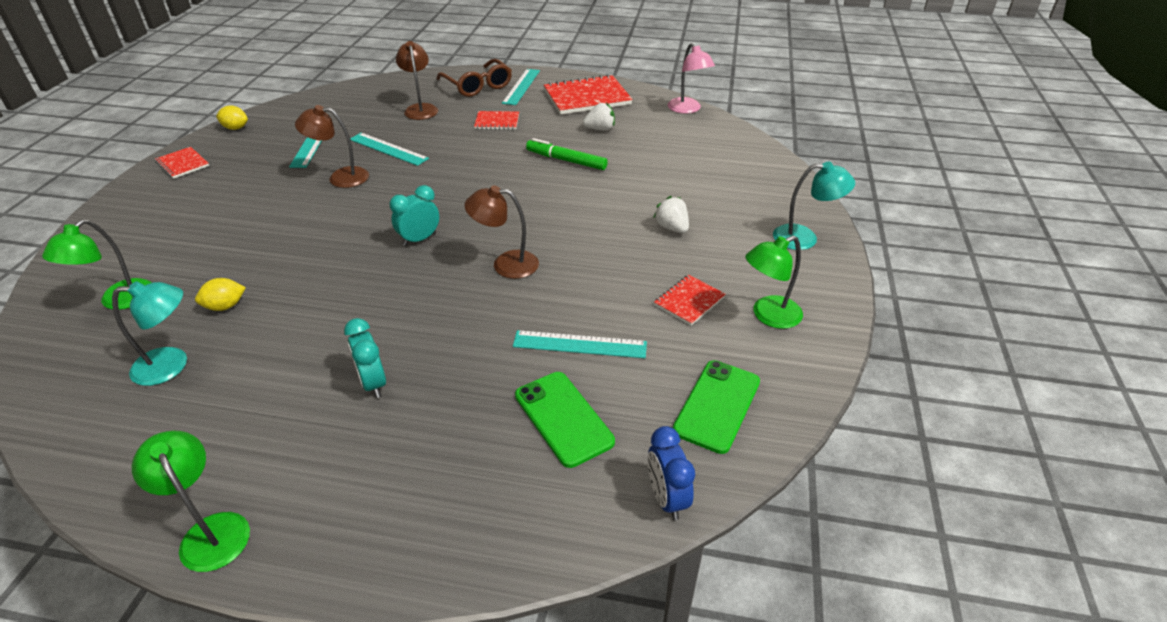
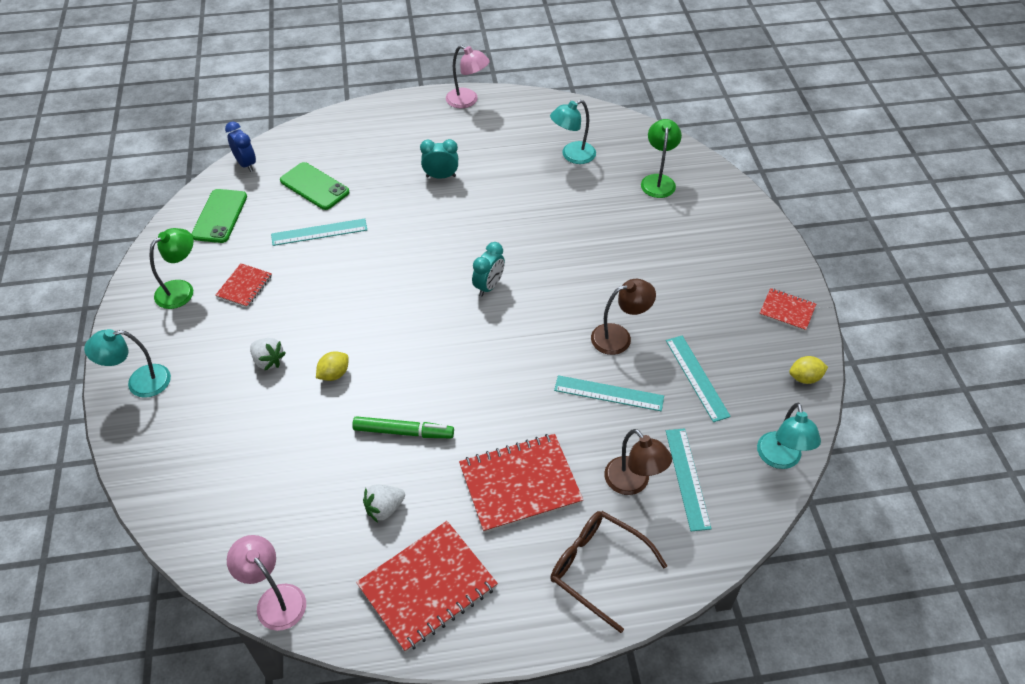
camera: 160 degrees right, 10 degrees up
(210, 531) = (467, 101): green lamp -> pink lamp
(225, 306) = (582, 195): yellow lemon -> yellow lemon (334, 374)
(312, 100) = (780, 459): none -> turquoise lamp
(373, 383) = (441, 176): turquoise clock -> turquoise clock turned 45 degrees counterclockwise
(497, 122) = (520, 484): red notebook -> red notebook, size x1.89
(506, 264) = (402, 281): brown lamp -> none
(521, 86) = (534, 587): turquoise ruler -> turquoise ruler (687, 478)

